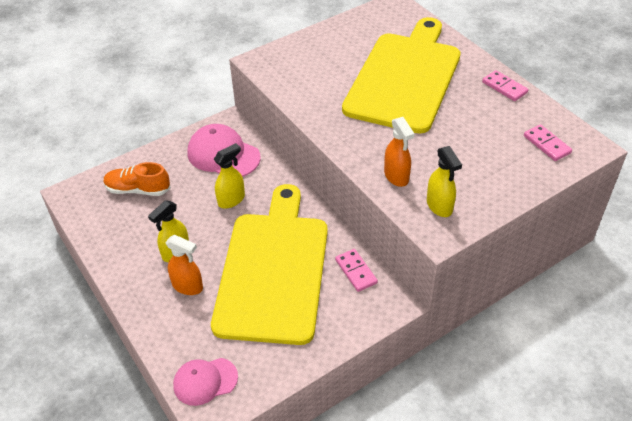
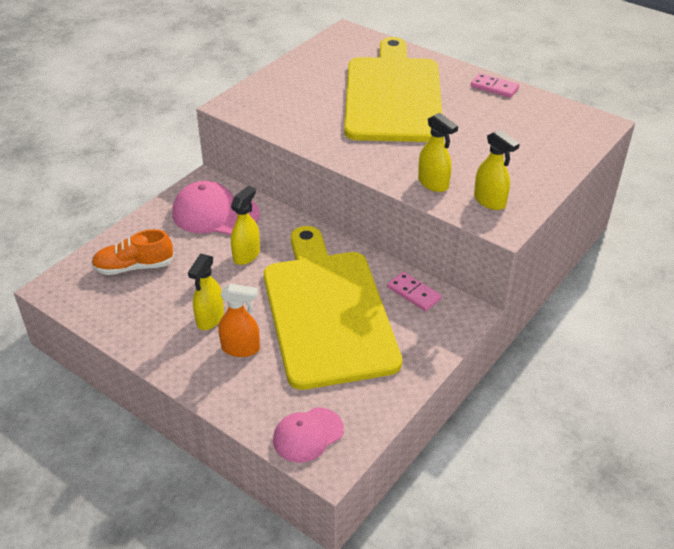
camera: 20 degrees left, 5 degrees down
(396, 176) = (433, 183): orange spray bottle -> yellow spray bottle
(546, 144) = (560, 129): pink domino -> none

